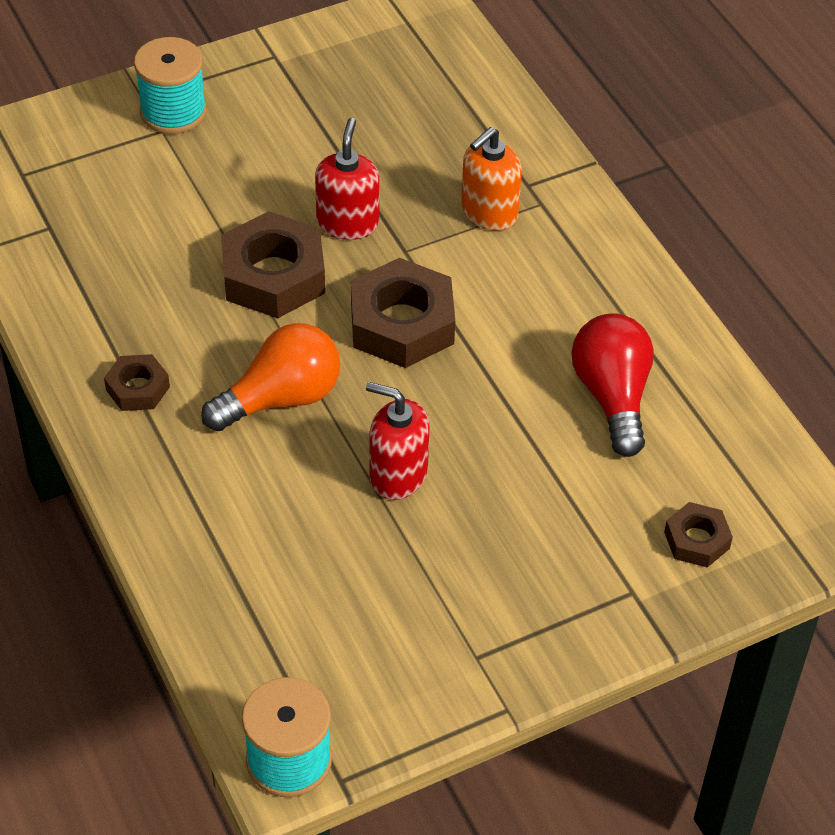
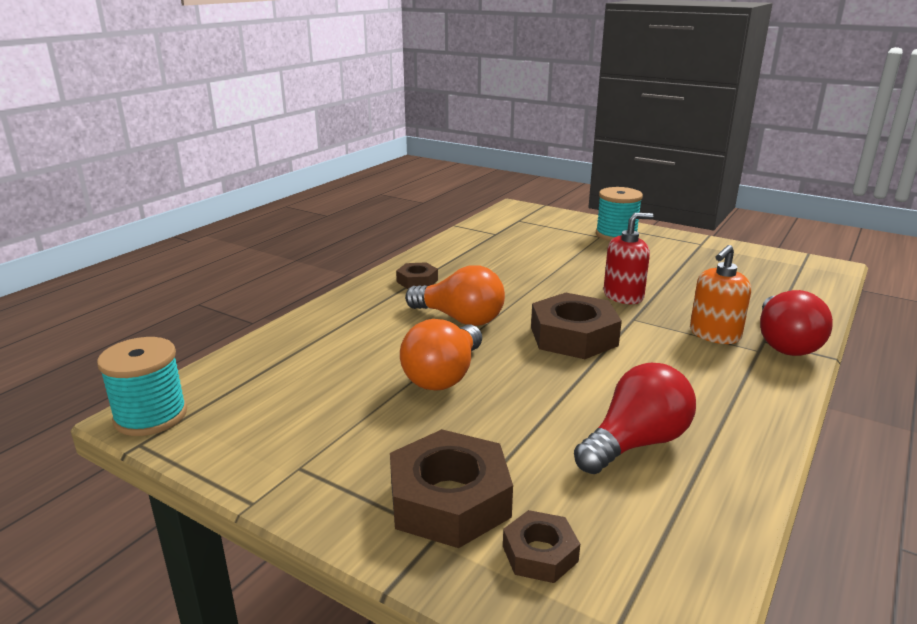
camera: 60 degrees right, 25 degrees down
(274, 276) = (549, 289): brown nut -> brown nut (449, 500)
(398, 474) = (444, 376): red soap dispenser -> orange light bulb
(489, 212) = (714, 335): orange soap dispenser -> orange soap dispenser turned 60 degrees counterclockwise
(544, 175) = (784, 343): none -> red light bulb

